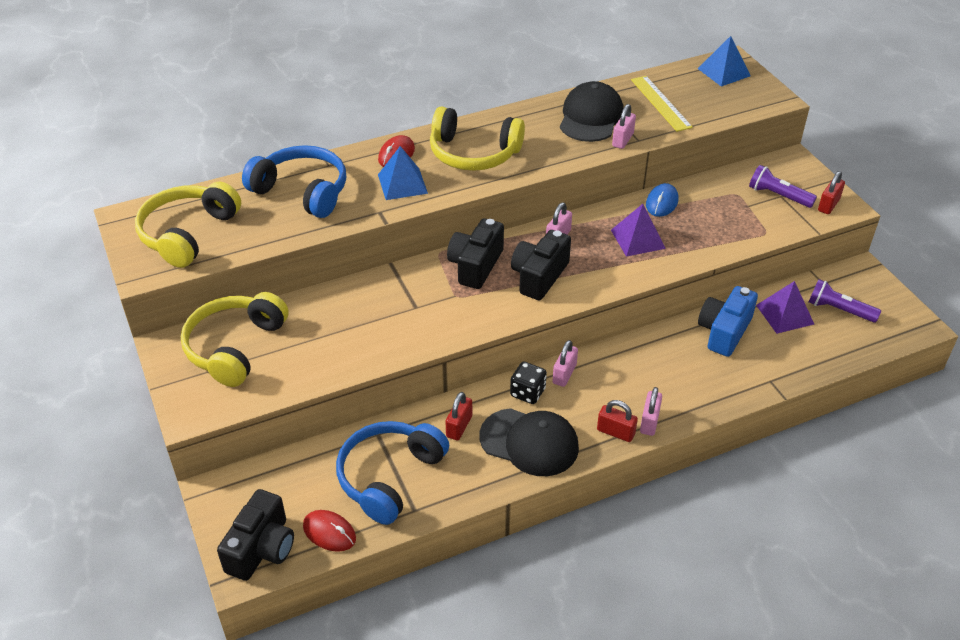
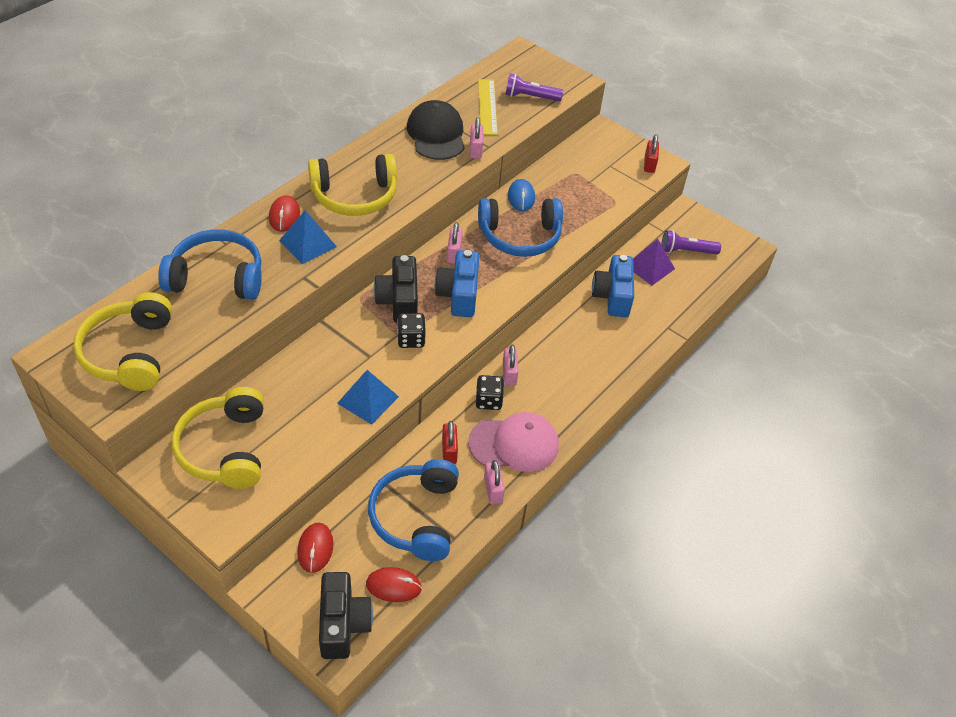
camera: 30 degrees left, 5 degrees up
(278, 471) = (315, 548): none -> red mouse
(465, 304) = (411, 339): none -> black dice
(529, 442) = (514, 444): black cap -> pink cap
(539, 276) = (459, 295): black camera -> blue camera
(615, 432) = (576, 411): red padlock -> none
(637, 239) = (520, 236): purple pyramid -> blue headphones
(649, 422) = (597, 393): pink padlock -> pink padlock (493, 490)
(660, 103) = (487, 106): yellow ruler -> yellow ruler turned 45 degrees clockwise
(724, 72) = (522, 64): blue pyramid -> blue pyramid (368, 399)
(778, 196) = (608, 166): purple flashlight -> purple flashlight (530, 97)

